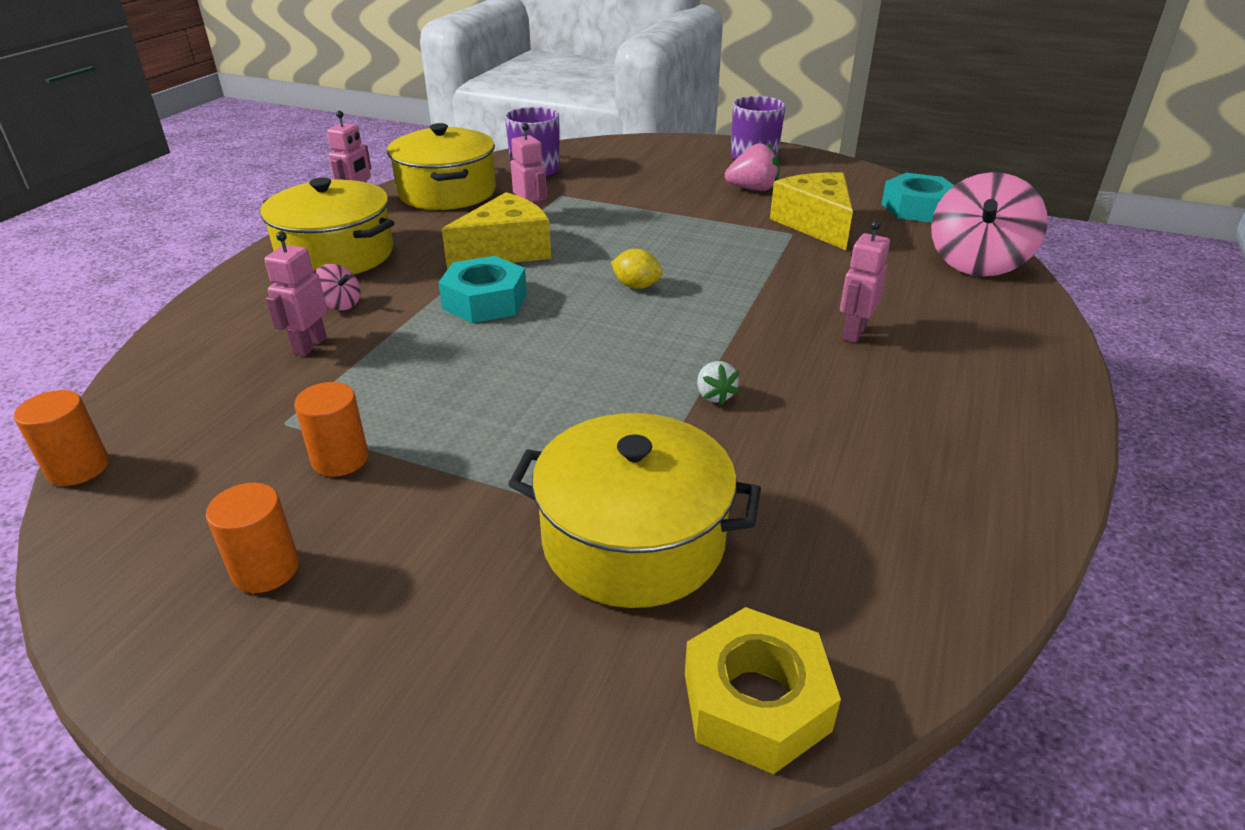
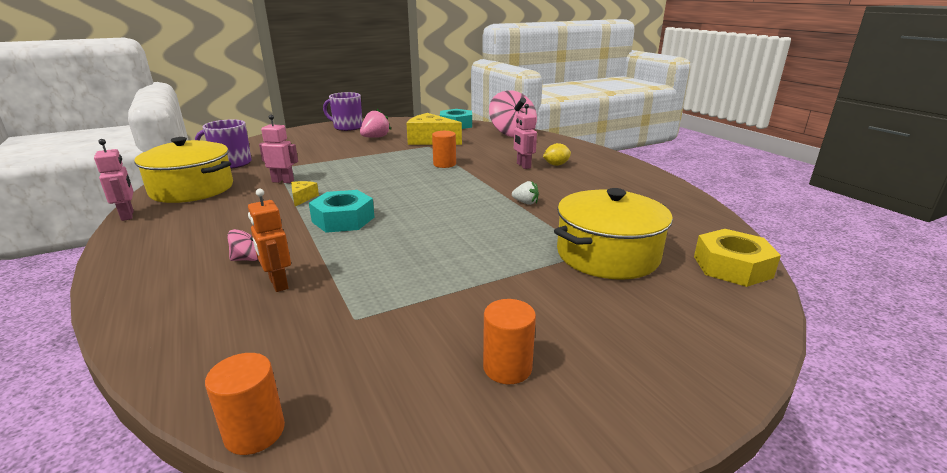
camera: 50 degrees left, 10 degrees down
(309, 345) = (278, 283): pink robot -> orange robot
(336, 255) = (180, 242): yellow pot -> none
(340, 459) = (429, 309): orange cylinder -> orange cylinder (444, 164)
(506, 251) = (302, 198): yellow cheese -> yellow cheese, size x0.46
(636, 286) = (407, 185): yellow lemon -> yellow lemon (556, 165)

